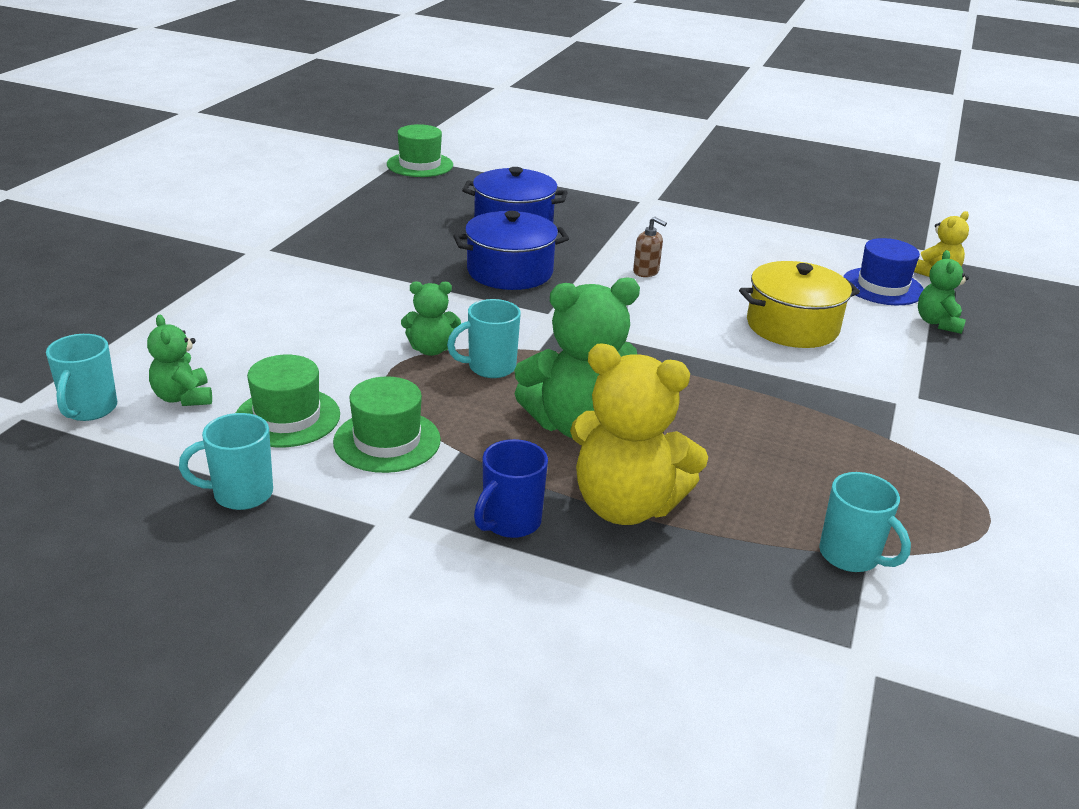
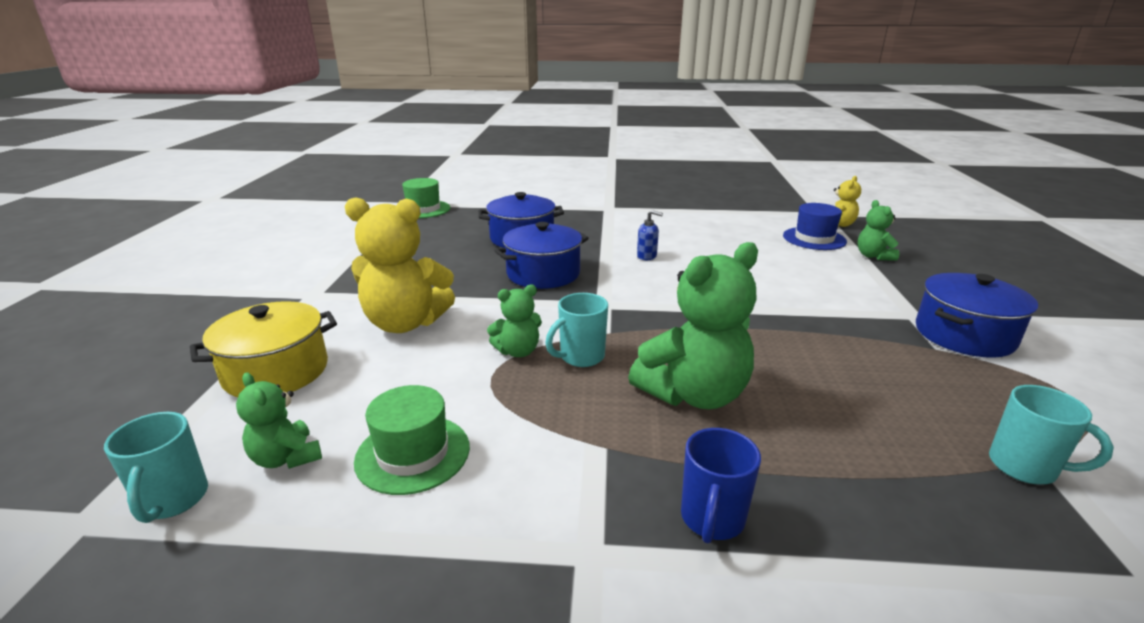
camera: 15 degrees left, 5 degrees down
(240, 494) = (400, 569): turquoise mug -> none
(387, 441) = (530, 455): green hat -> none
(626, 505) = (800, 467): yellow teddy bear -> yellow teddy bear (405, 323)
(646, 272) = (647, 256): brown soap dispenser -> blue soap dispenser
(792, 326) = (783, 276): yellow pot -> yellow pot (276, 371)
(942, 432) = (964, 335): none -> blue pot

